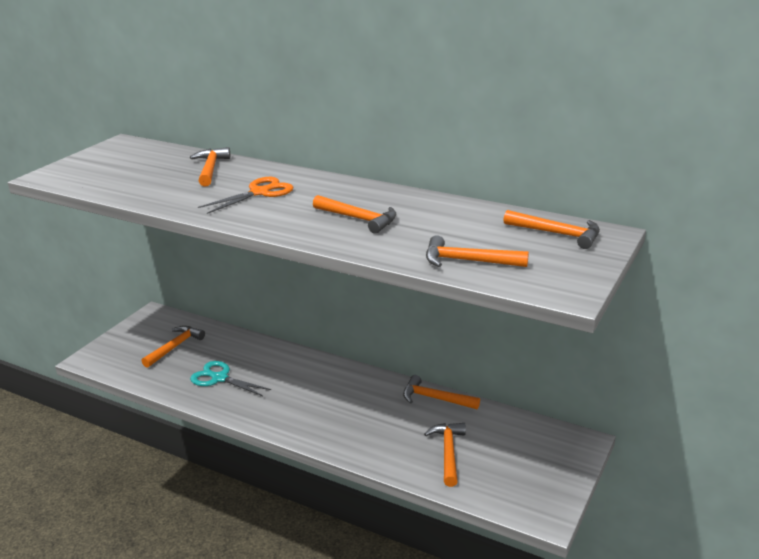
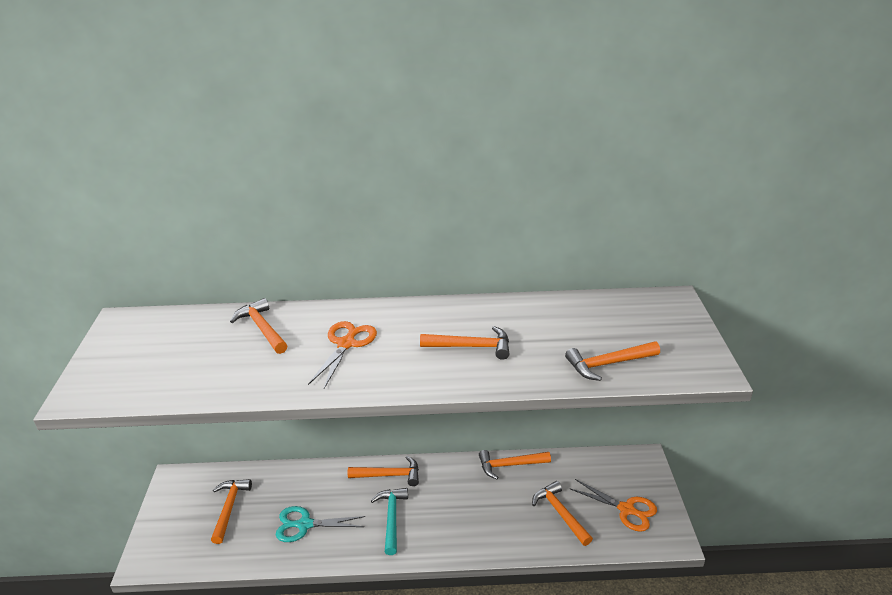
camera: 30 degrees left, 5 degrees up
(292, 399) = (391, 518): none -> turquoise hammer
(519, 475) = (626, 509): none -> orange scissors
(558, 234) = (641, 311): orange hammer -> orange hammer (389, 475)

